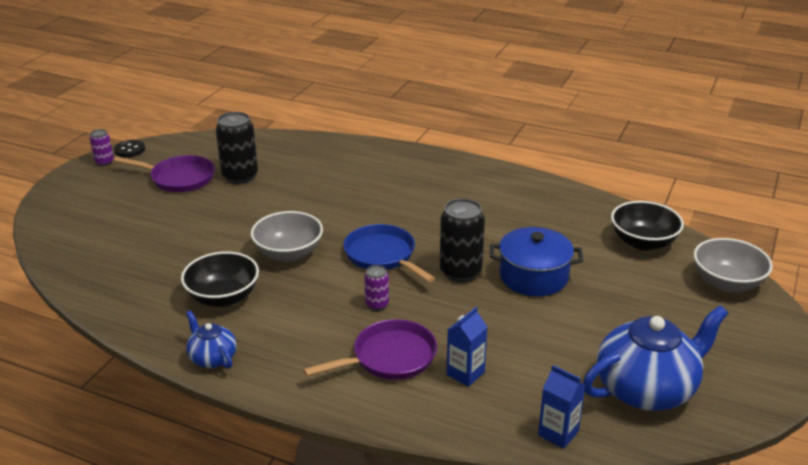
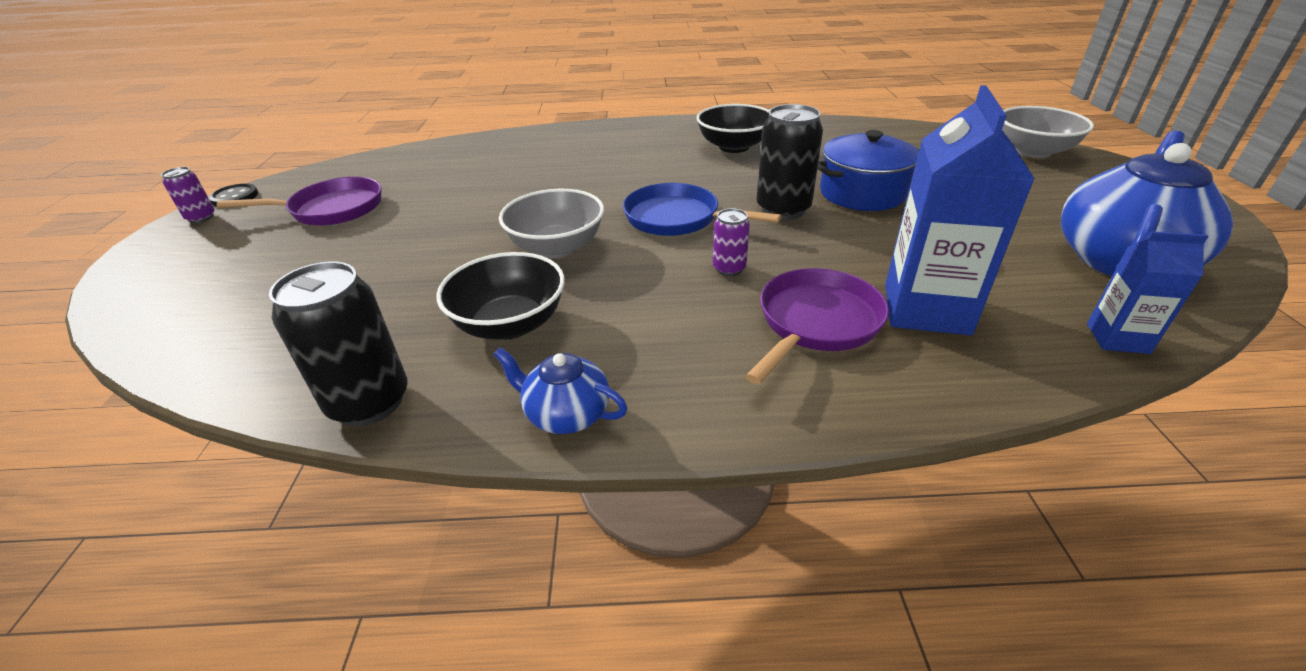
camera: 25 degrees left, 5 degrees up
(240, 176) = (418, 188): black can -> black can (369, 402)
(465, 373) = (926, 309): blue carton -> blue carton, size x1.87
(643, 242) = (918, 141): black bowl -> black bowl (734, 147)

